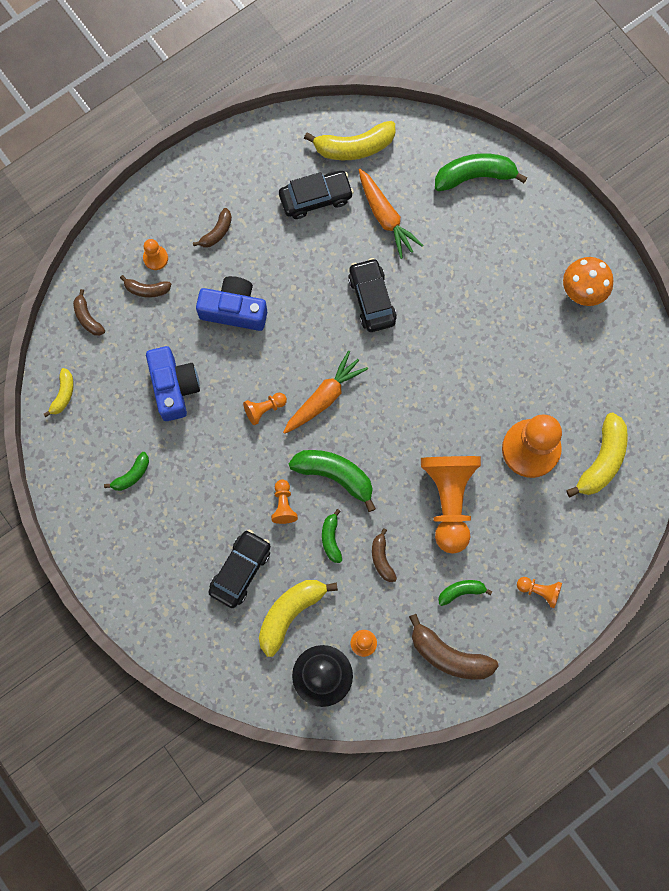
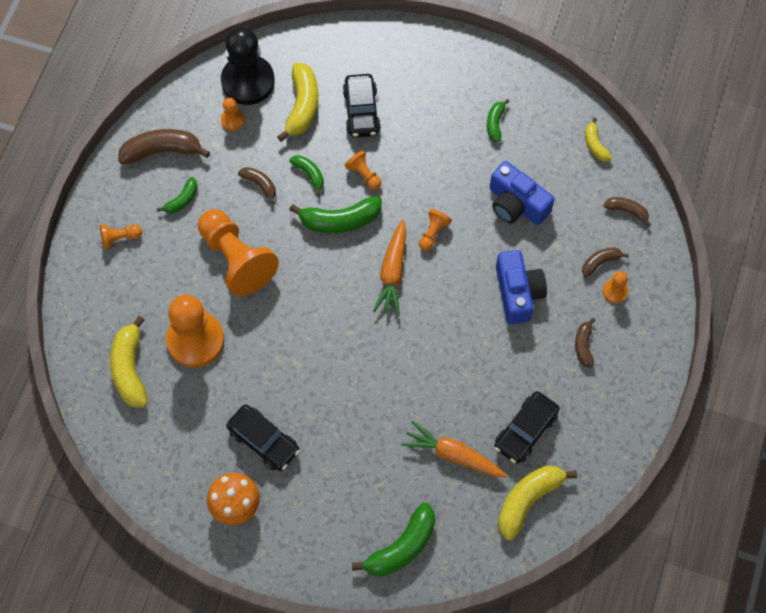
camera: 145 degrees right, 10 degrees down
(234, 309) = (518, 293): blue camera -> blue camera turned 75 degrees counterclockwise
(371, 299) = (412, 376): black car -> black car (264, 441)

